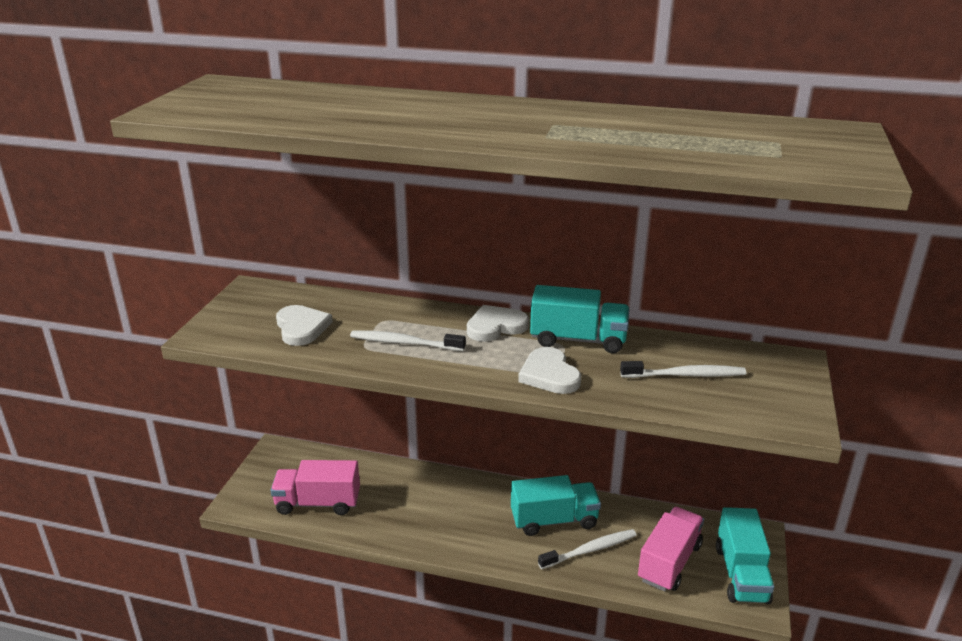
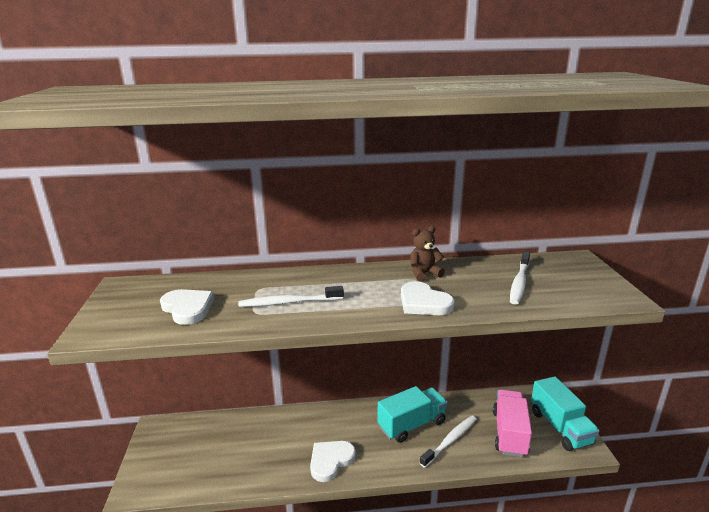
camera: 20 degrees left, 5 degrees down
(318, 503) = (213, 465): pink truck -> none
(495, 326) = (355, 276): white heart -> white heart (330, 461)
(578, 340) = (424, 274): turquoise truck -> brown teddy bear
(685, 375) = (519, 282): white toothbrush -> white toothbrush turned 135 degrees clockwise

